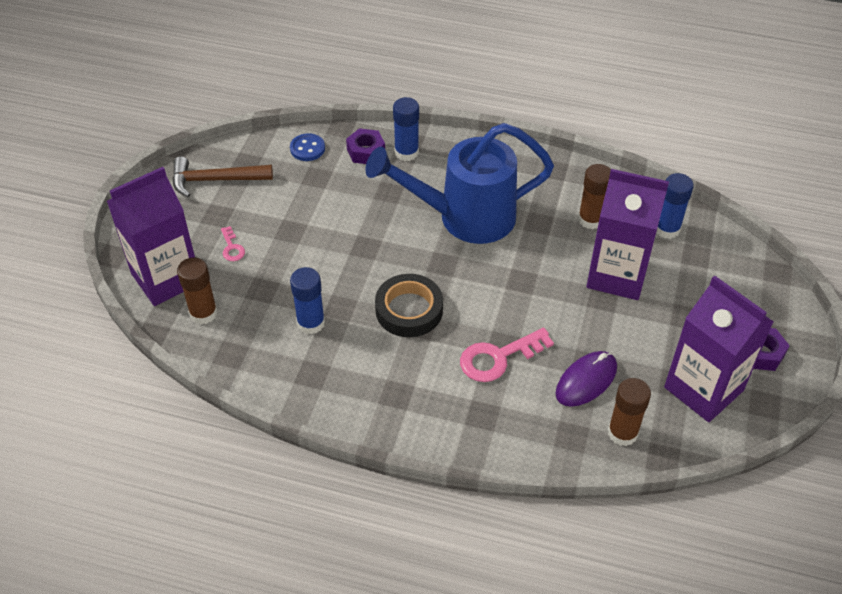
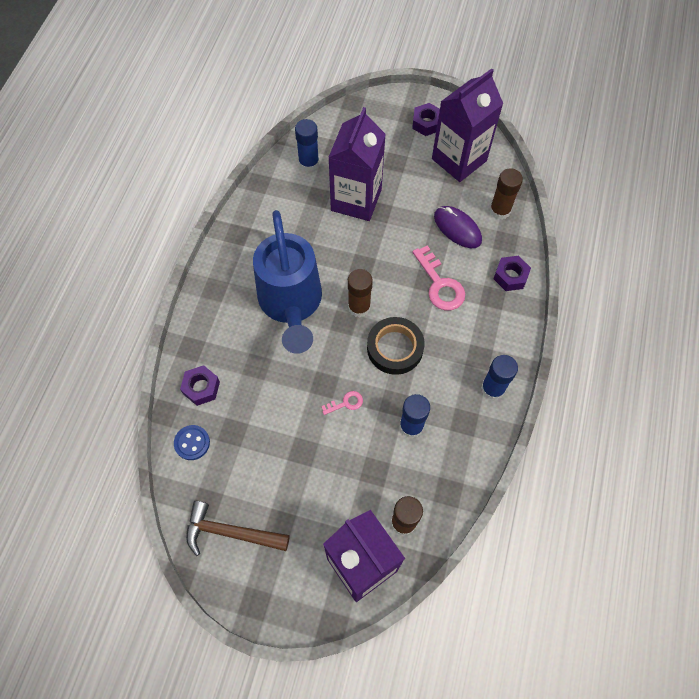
camera: 90 degrees left, 15 degrees up
(215, 180) = (230, 532): brown hammer -> brown hammer turned 105 degrees clockwise
(232, 248) = (323, 504): pink key -> pink key (346, 403)
(406, 152) = (206, 351): blue glue stick -> blue glue stick (492, 388)
(515, 437) = (510, 276): none -> purple nut
(590, 219) = (297, 212): brown glue stick -> brown glue stick (359, 307)

